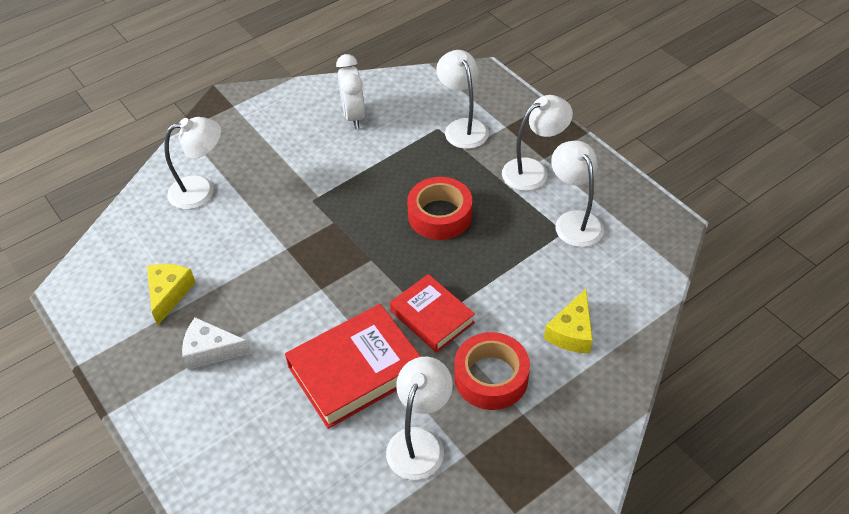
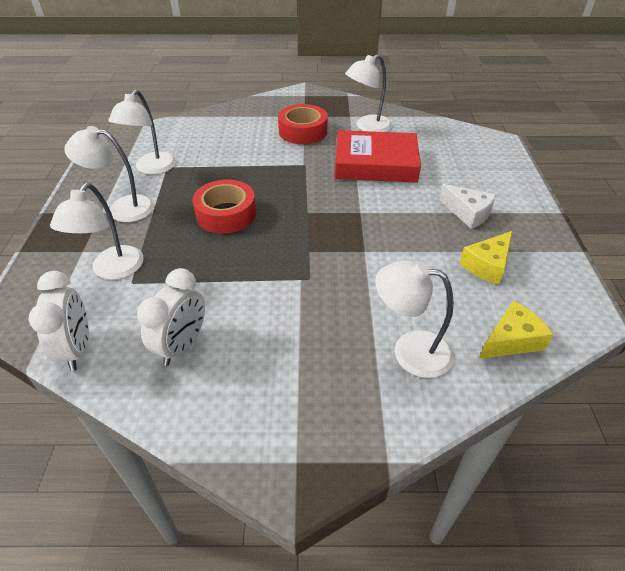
camera: 145 degrees left, 5 degrees down
(413, 83) = (77, 349): none -> white clock
(432, 317) = (303, 166): red book -> none
(571, 332) = (237, 128): yellow cheese -> yellow cheese (511, 340)

